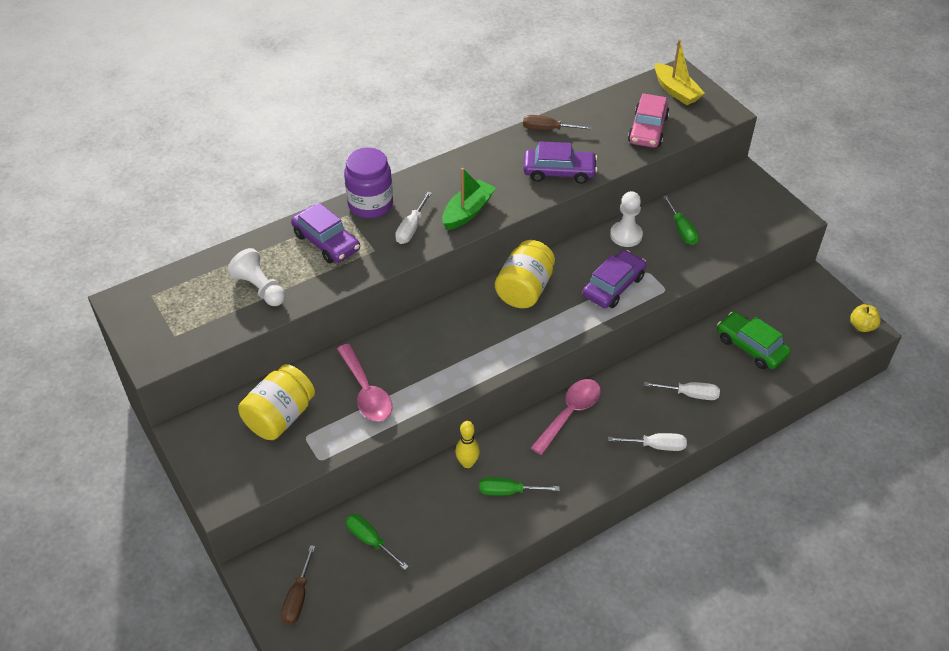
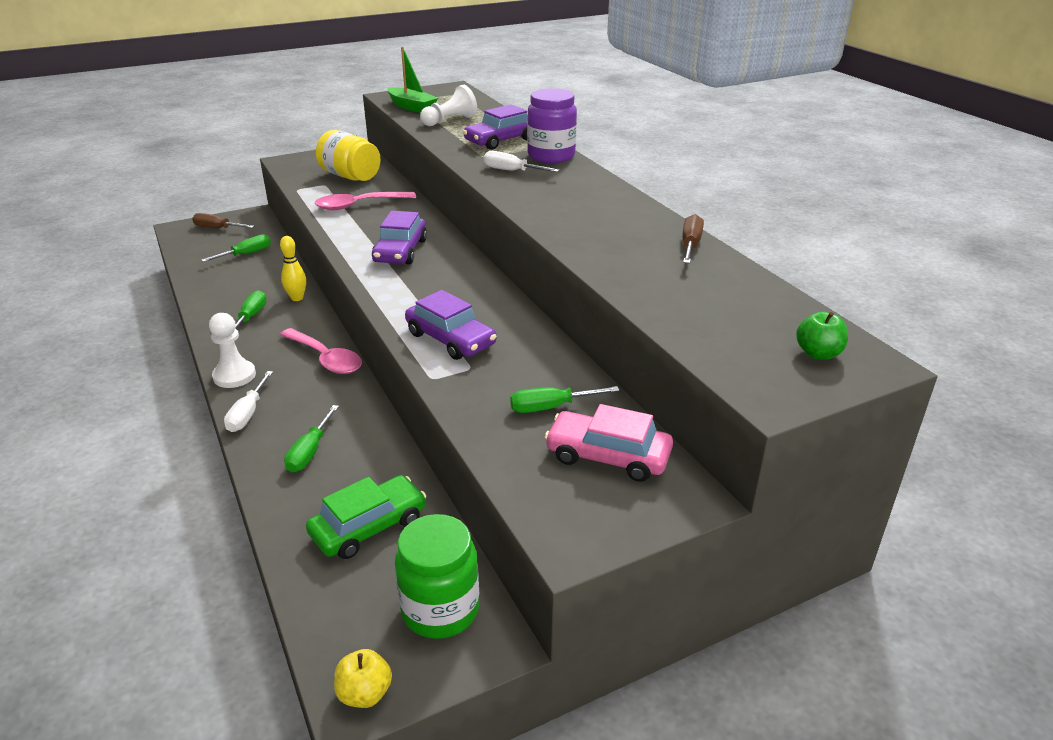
camera: 95 degrees right, 15 degrees down
(467, 212) = (532, 195): green boat -> green boat (411, 107)
(524, 289) = (462, 282): yellow jar -> none
(559, 172) = (600, 246): purple car -> purple car (400, 251)
(626, 235) = (545, 357): white pawn -> white pawn (234, 376)
(648, 129) = (702, 317): pink car -> pink car (608, 456)
(676, 91) = (818, 353): yellow boat -> green apple
(689, 394) = (310, 451): white screwdriver -> green screwdriver
(801, 304) = (440, 610): none -> green jar

